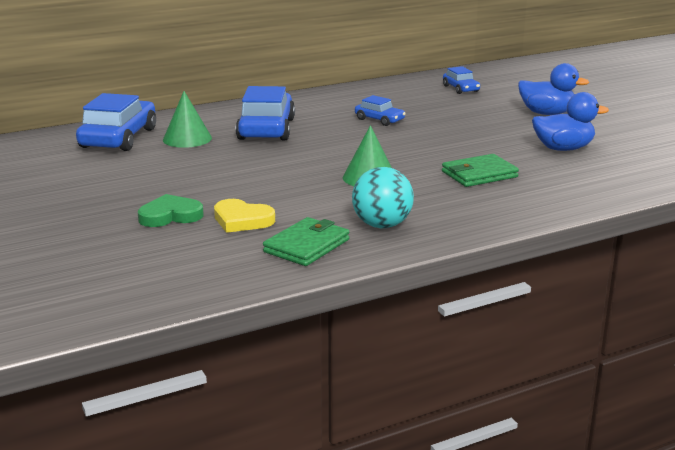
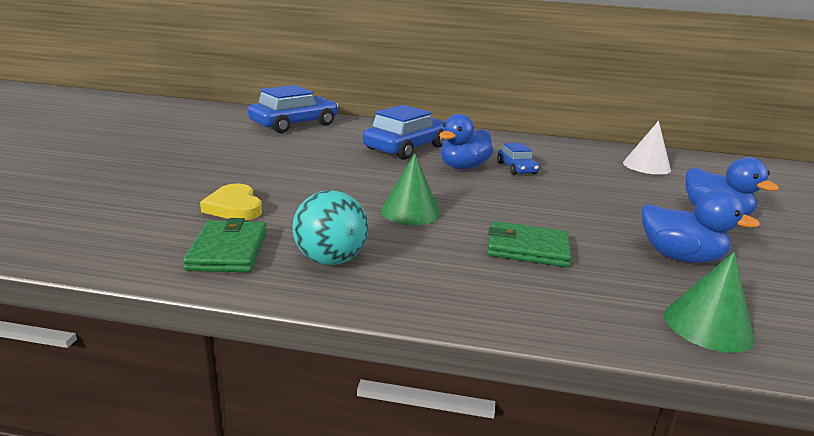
camera: 35 degrees right, 0 degrees up
(170, 216) = (198, 184): green heart -> none
(187, 139) = (336, 137): green cone -> green cone (707, 326)
(306, 246) = (228, 250): green wallet -> green wallet turned 75 degrees counterclockwise
(341, 131) = (463, 167): none -> blue duck
(461, 88) = (646, 166): blue car -> white cone

